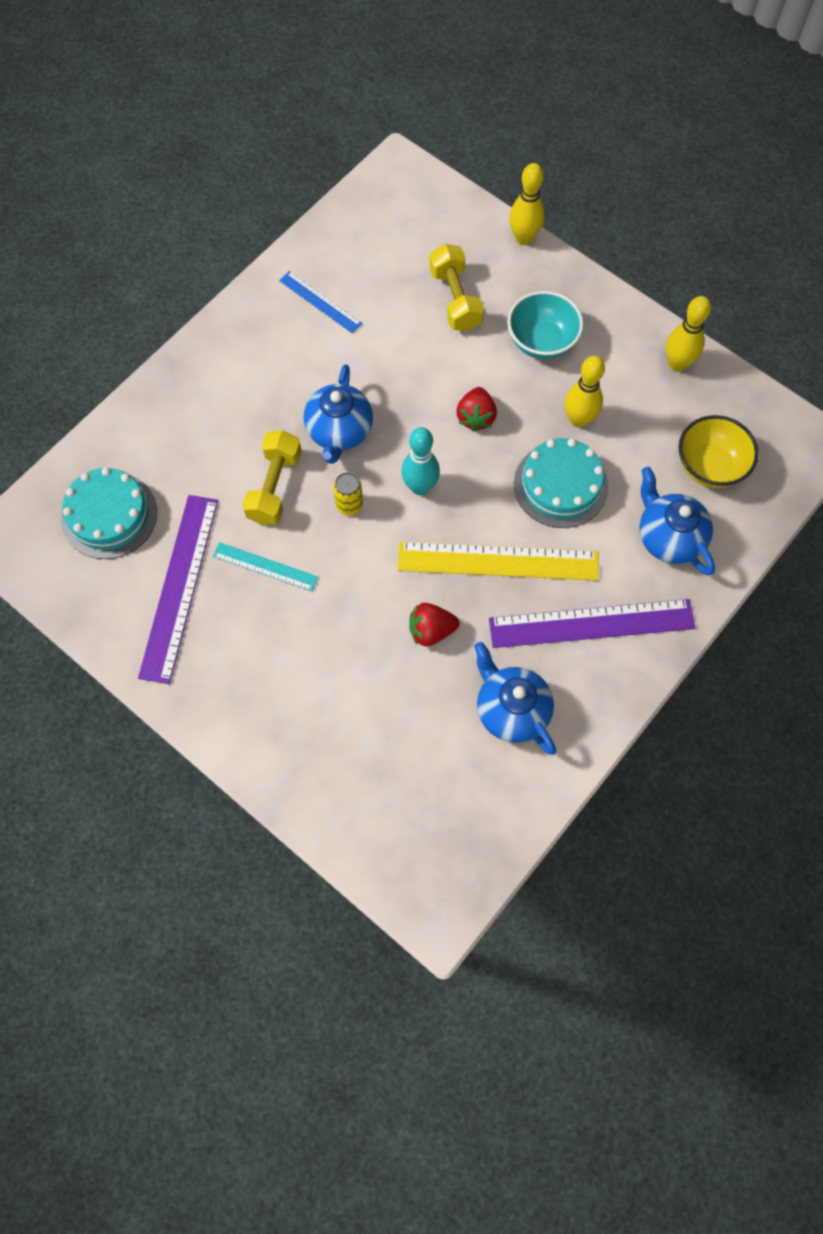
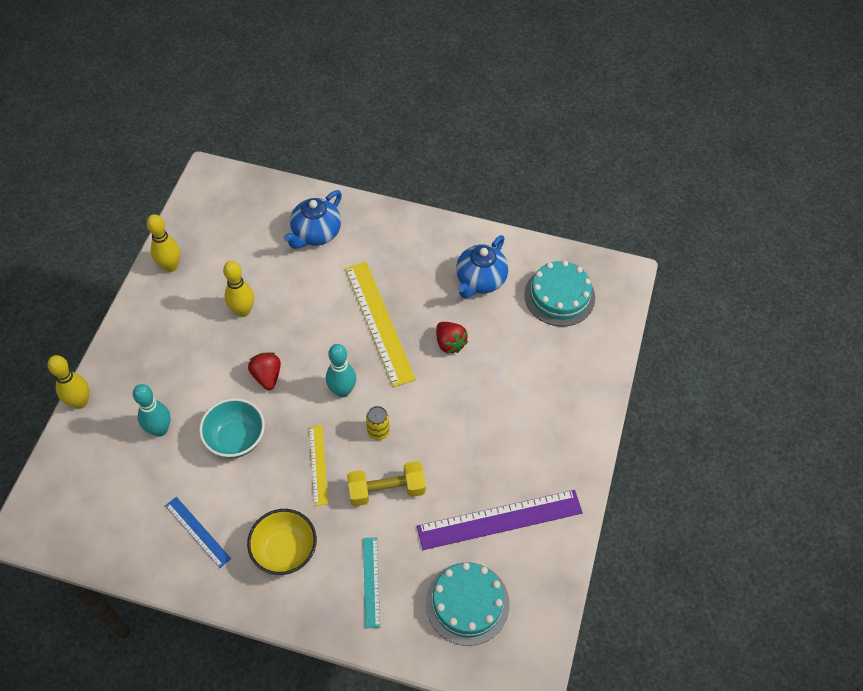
camera: 115 degrees left, 10 degrees down
(265, 566) = (454, 467): turquoise ruler -> turquoise ruler (371, 582)
(320, 302) = (197, 532): blue ruler -> blue ruler turned 60 degrees counterclockwise
(339, 432) = (318, 464): blue teapot -> yellow ruler
(455, 299) = (160, 429): yellow dumbbell -> turquoise bowling pin
(476, 417) = (267, 376): red strawberry -> red strawberry turned 90 degrees counterclockwise
(541, 341) = (181, 356): turquoise bowl -> turquoise bowl (236, 439)
(560, 485) = (302, 305): turquoise cake -> turquoise cake (559, 296)
(591, 623) = (399, 256): purple ruler -> none
(709, 466) = (250, 226): yellow bowl -> yellow bowl (285, 551)

